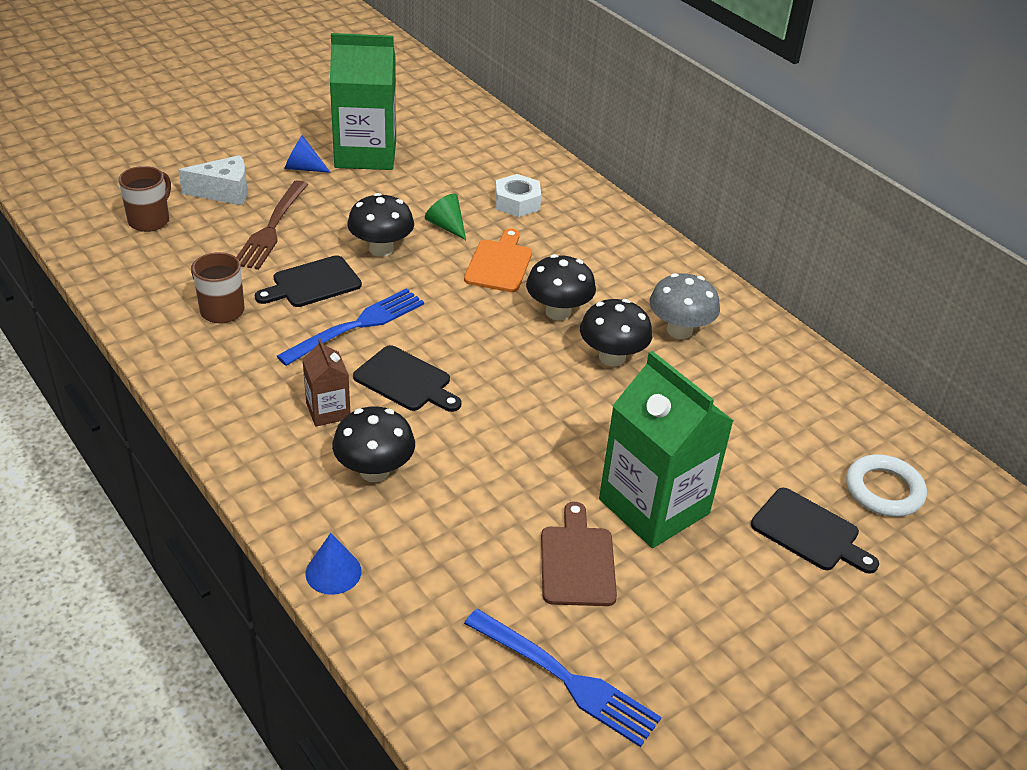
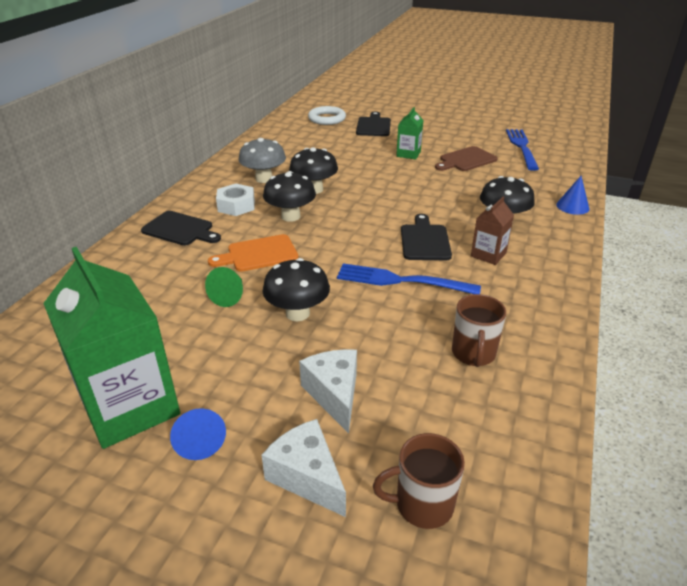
camera: 120 degrees left, 5 degrees down
(272, 228) = (334, 394): brown fork -> white cheese
(312, 283) = (382, 325): black cutting board -> black cutting board (180, 229)
(517, 202) = (159, 277): white nut -> white nut (236, 206)
(654, 506) = (408, 154): green carton -> green carton, size x0.48

